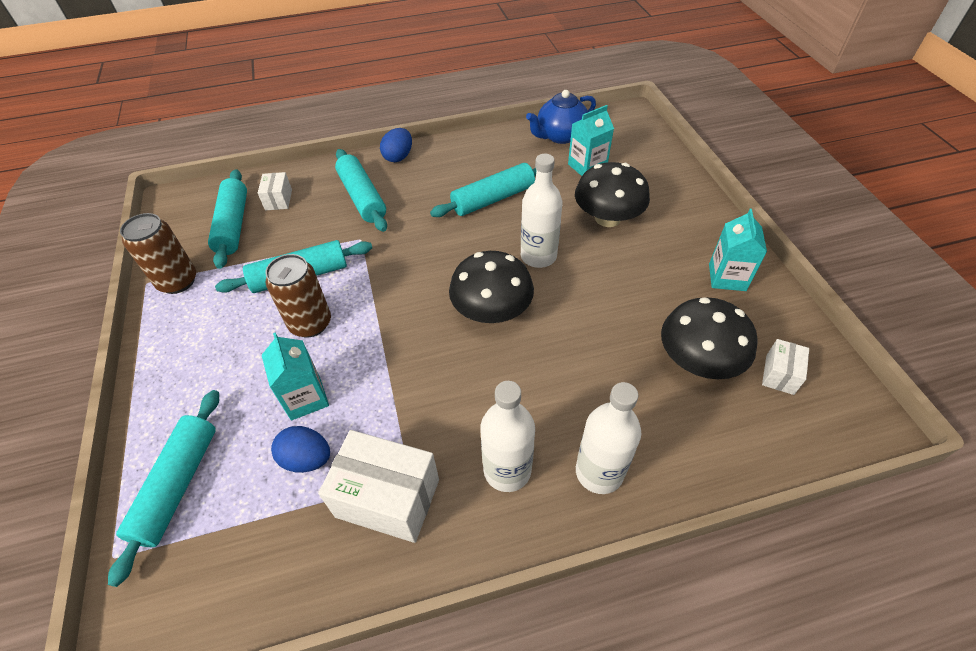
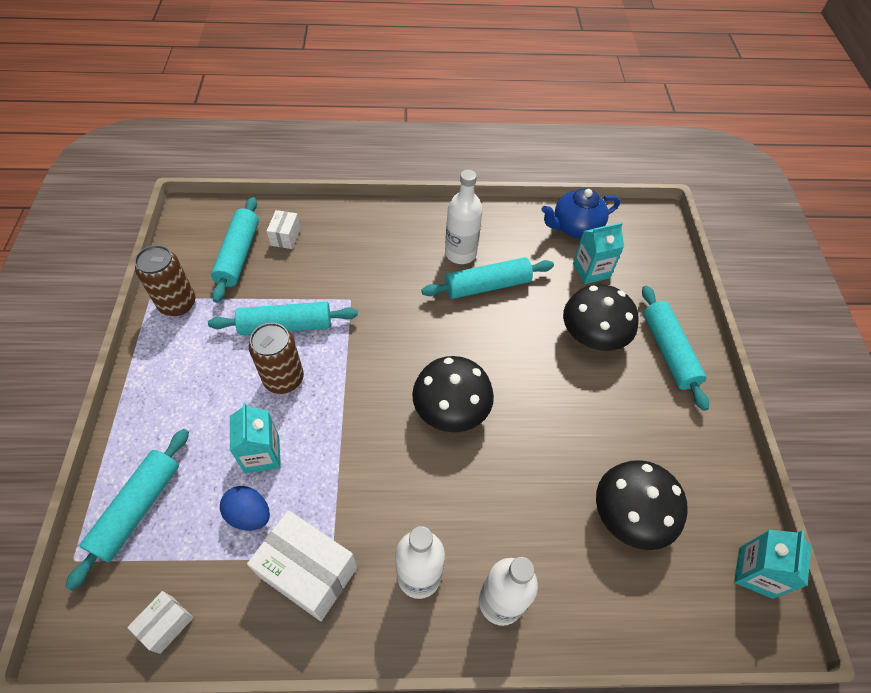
camera: 10 degrees right, 5 degrees up
(362, 197) = (363, 253): turquoise rolling pin -> turquoise rolling pin (668, 351)
(398, 157) = (409, 215): blue egg -> none
(538, 256) = (512, 361): white bottle -> white bottle (460, 253)
(727, 277) = (689, 433): turquoise carton -> turquoise carton (755, 572)
(779, 374) = (704, 551): white box -> white box (166, 624)

